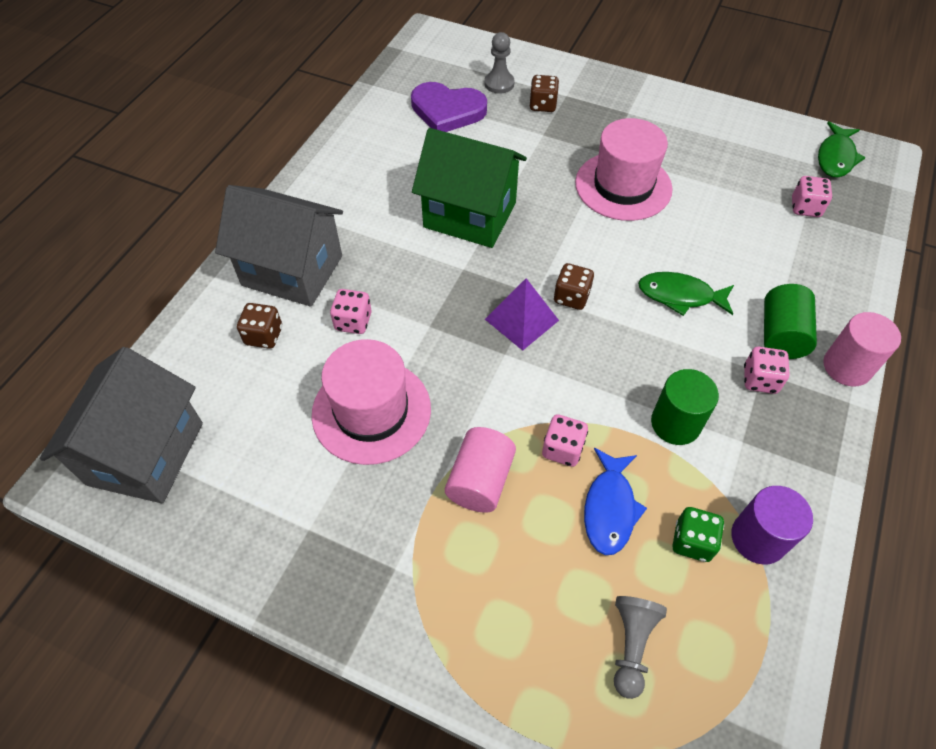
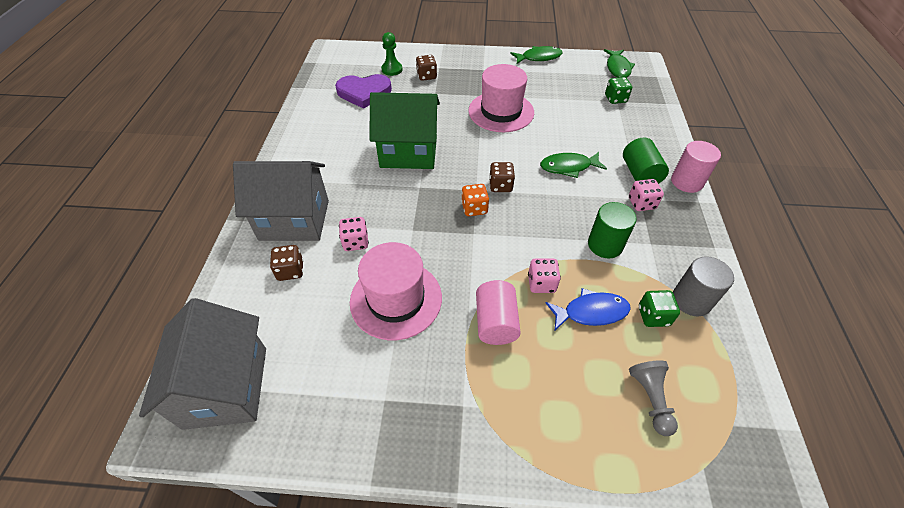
camera: 20 degrees left, 5 degrees down
(499, 84) = (392, 69): grey pawn -> green pawn
(521, 319) = (474, 208): purple pyramid -> orange dice
(610, 508) = (591, 312): blue fish -> blue fish turned 90 degrees counterclockwise
(720, 112) = (538, 57): none -> green fish
(758, 538) = (691, 300): purple cylinder -> grey cylinder
(805, 208) = (615, 99): pink dice -> green dice

